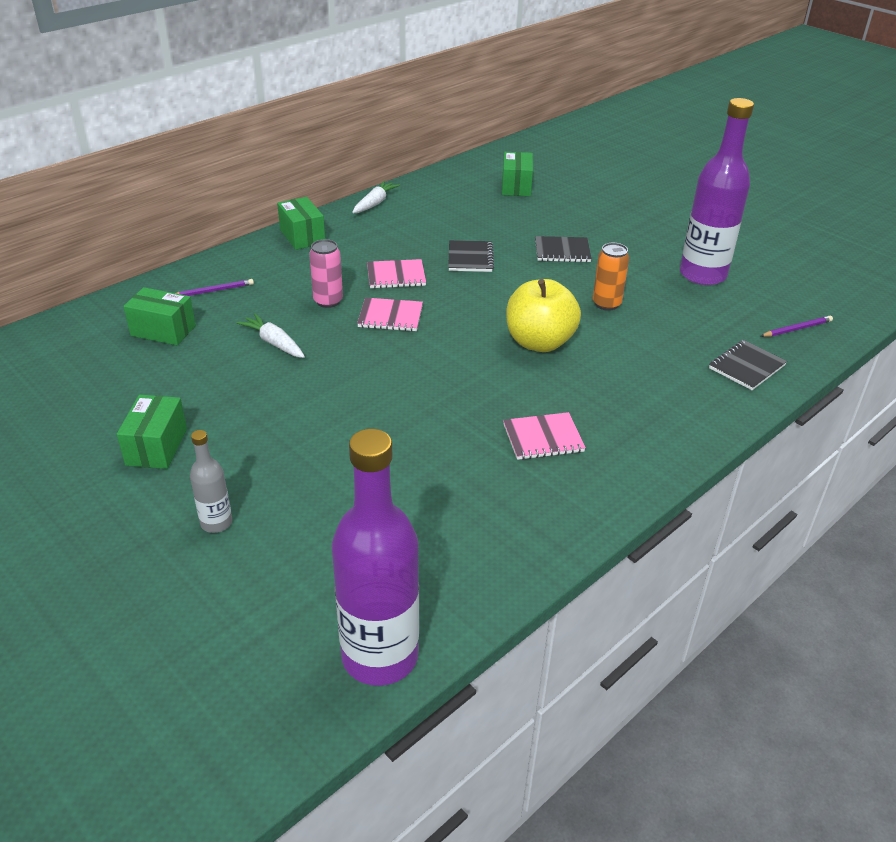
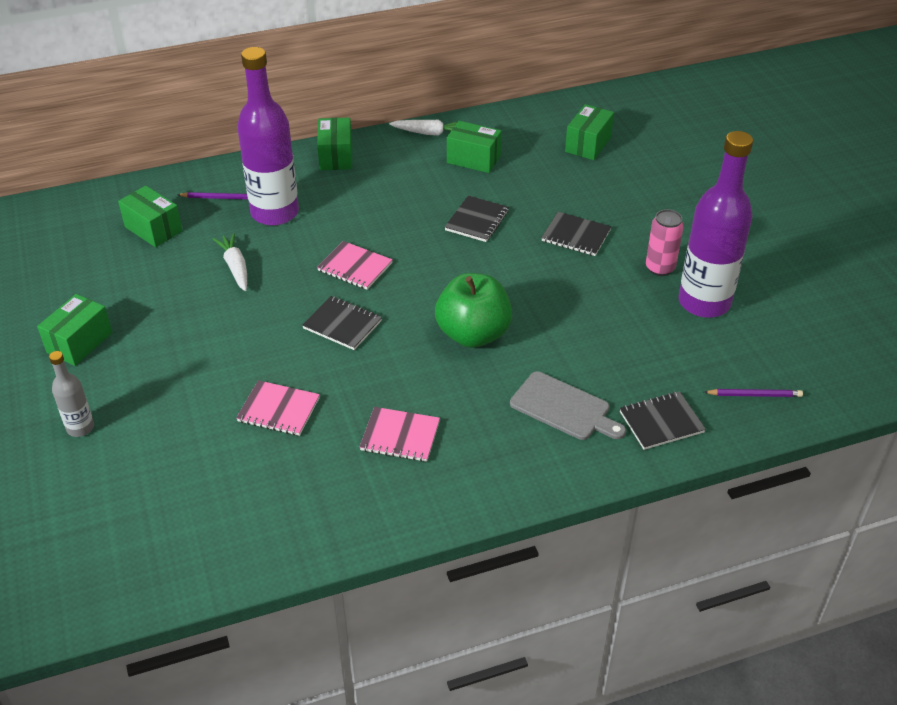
camera: 25 degrees right, 5 degrees up
(328, 301) = (311, 235): pink can -> pink can (660, 268)
(375, 203) = (430, 133): white carrot -> white carrot turned 45 degrees clockwise
(380, 656) = (124, 587): purple bottle -> purple bottle (275, 213)
(396, 276) = (391, 223): pink notebook -> pink notebook (278, 410)
(416, 364) = (342, 324): none -> black notebook
(429, 215) = (473, 159): none -> green box
(539, 342) = (473, 334): yellow apple -> green apple
(606, 304) = (573, 309): orange can -> none
(662, 377) = (563, 408): none -> grey cutting board

